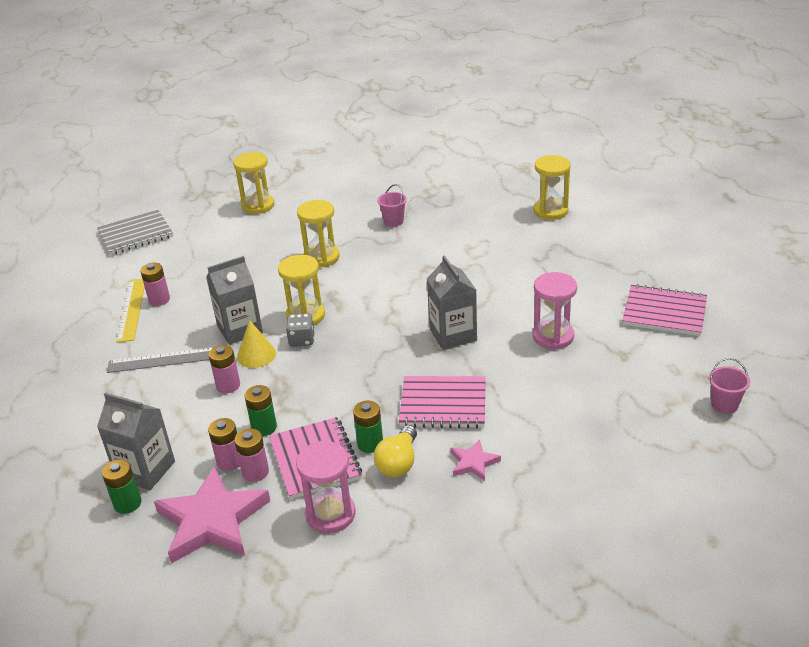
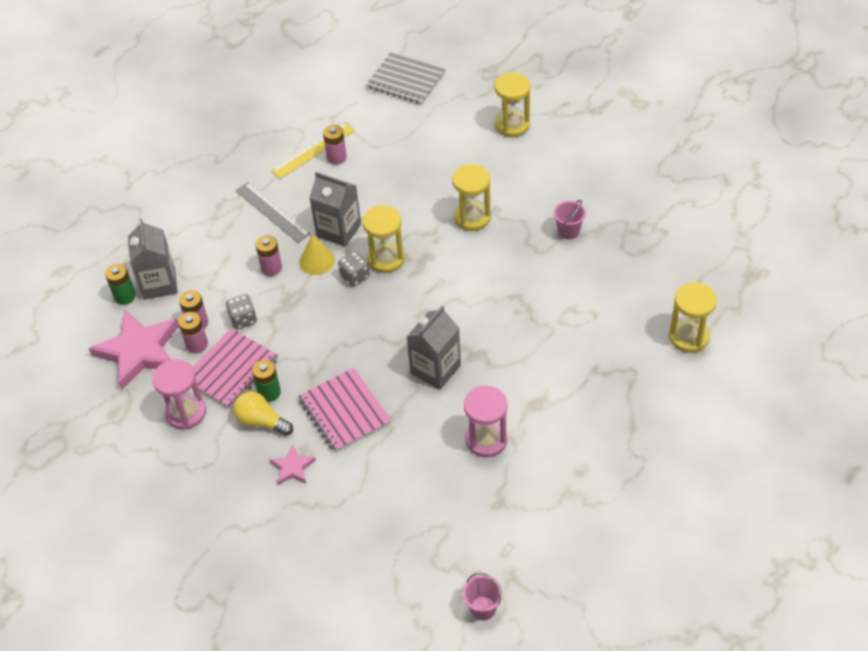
camera: 55 degrees right, 15 degrees up
(264, 427) = (243, 319): green battery -> grey dice
(398, 463) = (261, 421): yellow light bulb -> yellow light bulb turned 45 degrees clockwise
(664, 312) = (587, 506): pink notebook -> none

